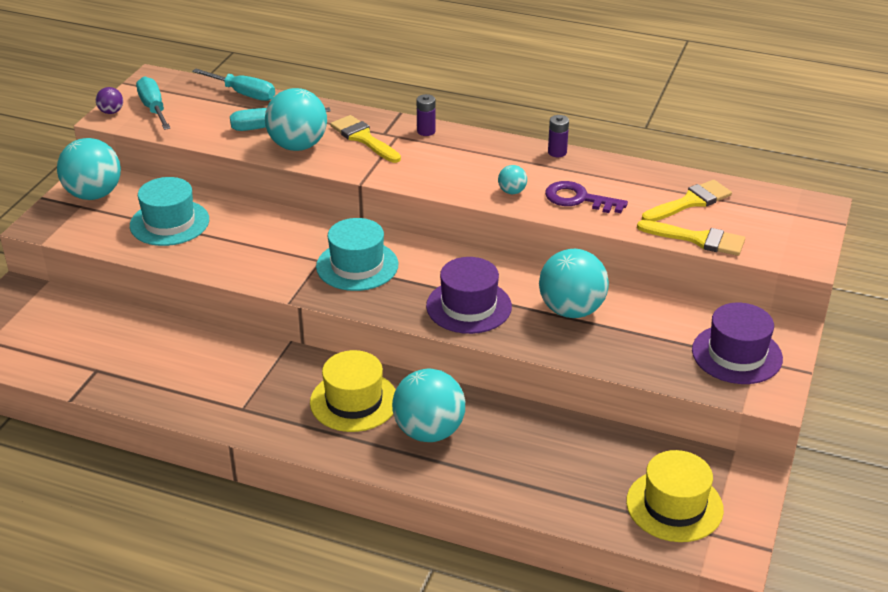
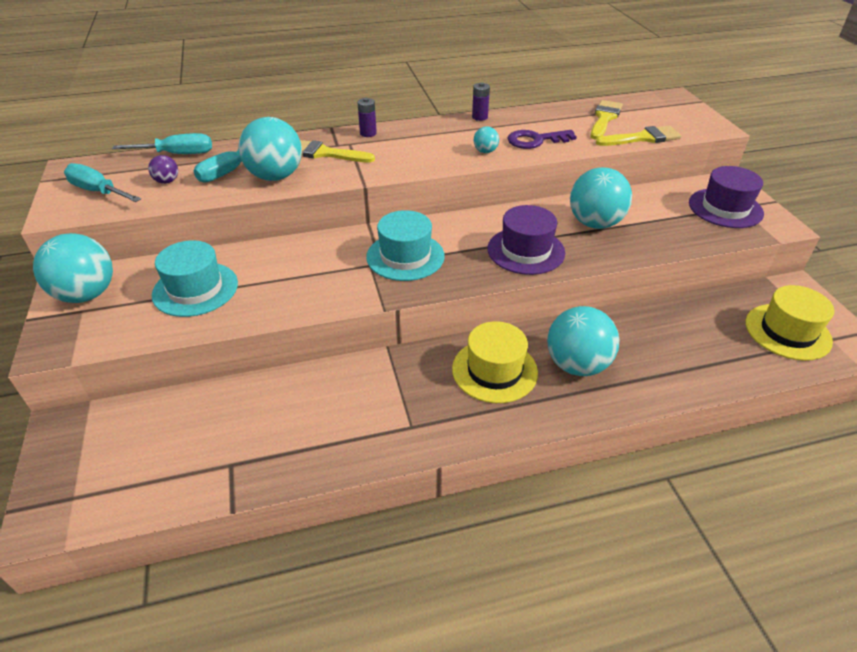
camera: 35 degrees left, 5 degrees up
(111, 112) = (54, 208): purple ball -> purple ball (167, 181)

